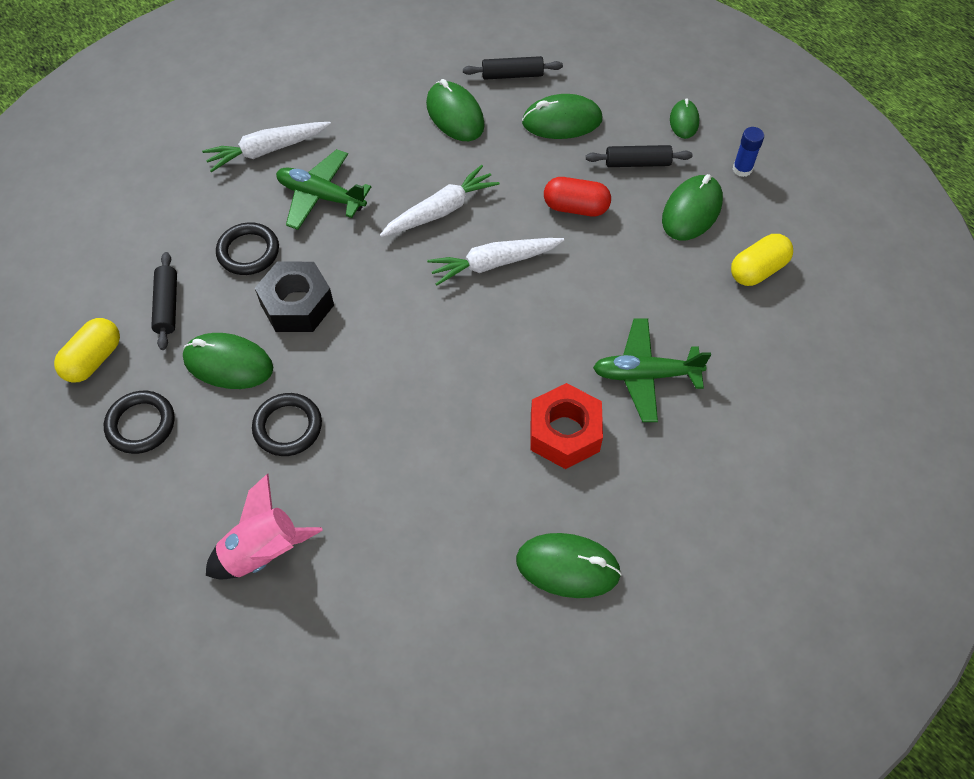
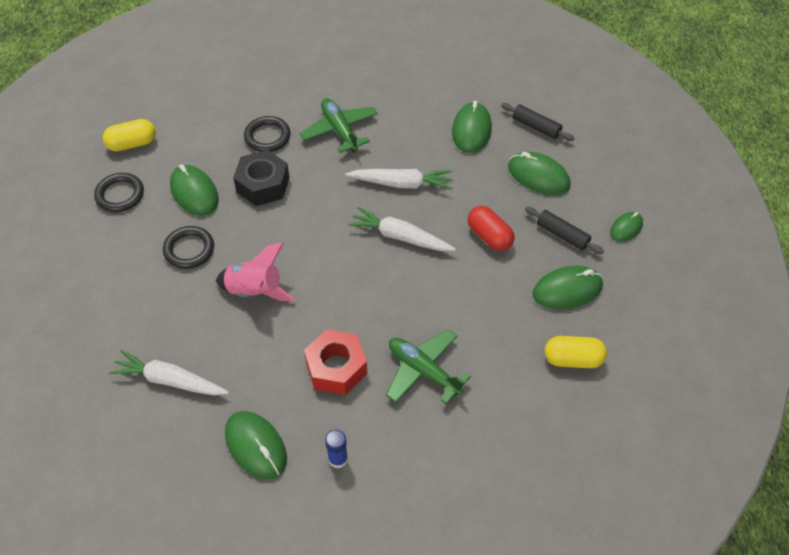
camera: 40 degrees right, 5 degrees down
(167, 306) = (196, 139): black rolling pin -> none
(263, 551) = (109, 307): pink rocket -> pink rocket (255, 290)
(267, 150) = (336, 84): white carrot -> white carrot (170, 380)
(742, 169) = (635, 286): blue glue stick -> blue glue stick (338, 459)

